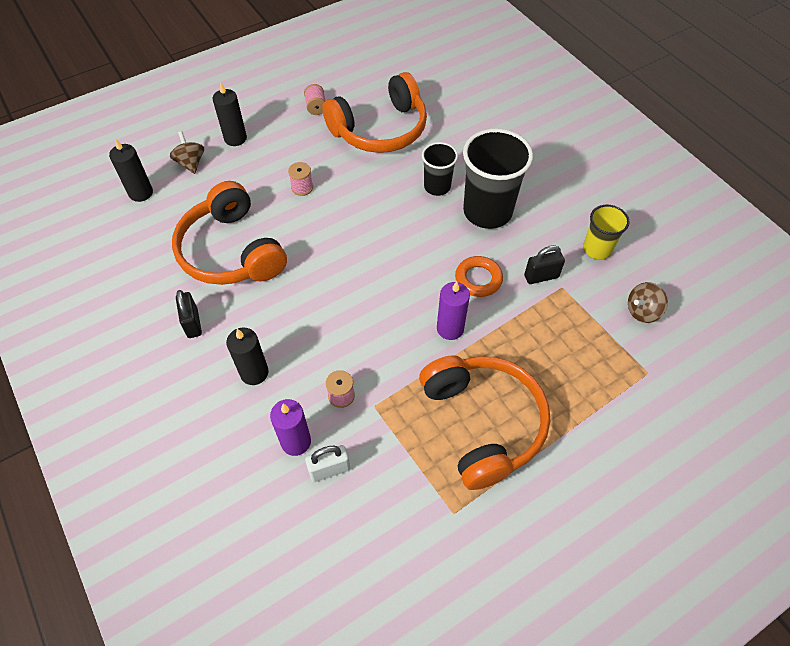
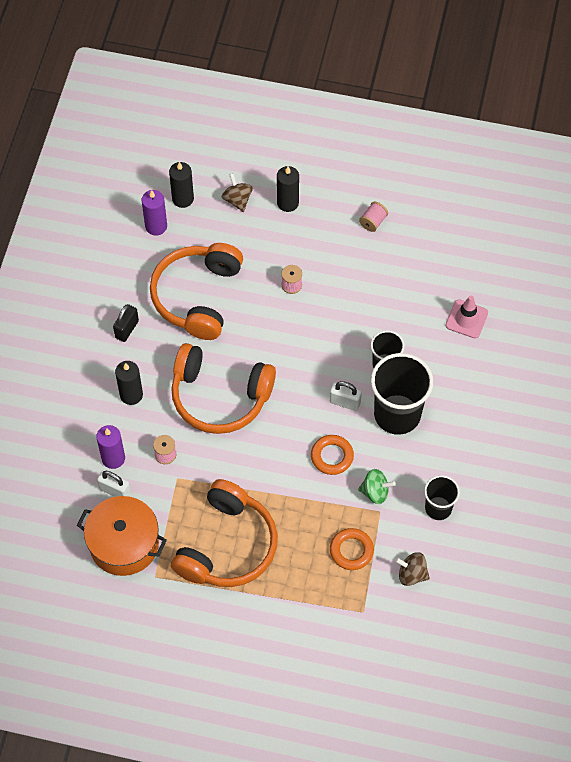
camera: 45 degrees right, 5 degrees up
(191, 163) = (237, 200): brown spinning top -> brown spinning top turned 45 degrees counterclockwise
(380, 129) = (398, 281): orange headphones -> orange headphones (219, 397)
(391, 511) = (124, 544): none -> orange pot
(440, 234) = (345, 402): none -> white padlock
(450, 328) = (275, 472): purple candle -> purple candle (156, 226)
(456, 118) = (466, 319): none -> pink traffic cone
(541, 276) = (375, 492): black padlock -> green spinning top
(580, 334) = (351, 550): none -> orange ring
(597, 249) = (438, 508): yellow cup -> black cup

